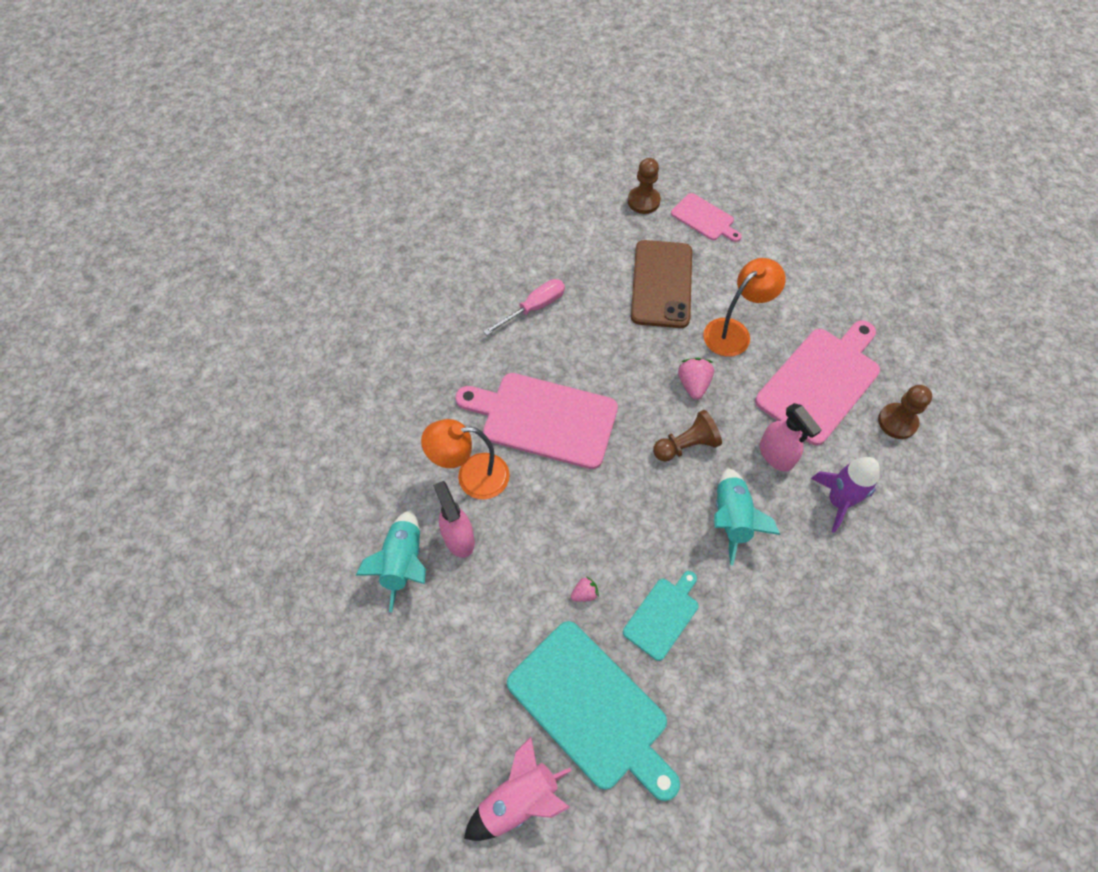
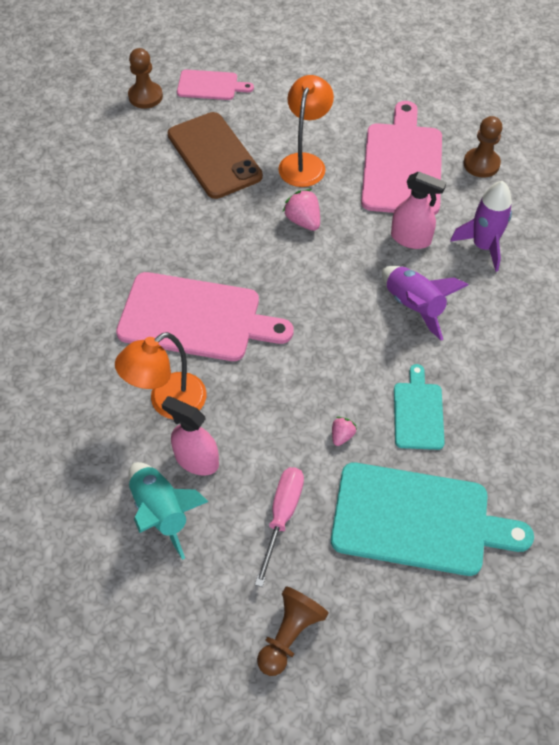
camera: 35 degrees left, 5 degrees down
(519, 799) = (415, 630): pink rocket -> none
(534, 308) = (114, 232): pink screwdriver -> pink screwdriver (282, 516)
(544, 419) = (196, 318): pink cutting board -> pink cutting board turned 150 degrees counterclockwise
(686, 445) = (334, 271): brown pawn -> brown pawn (289, 635)
(731, 518) = (414, 306): turquoise rocket -> purple rocket

